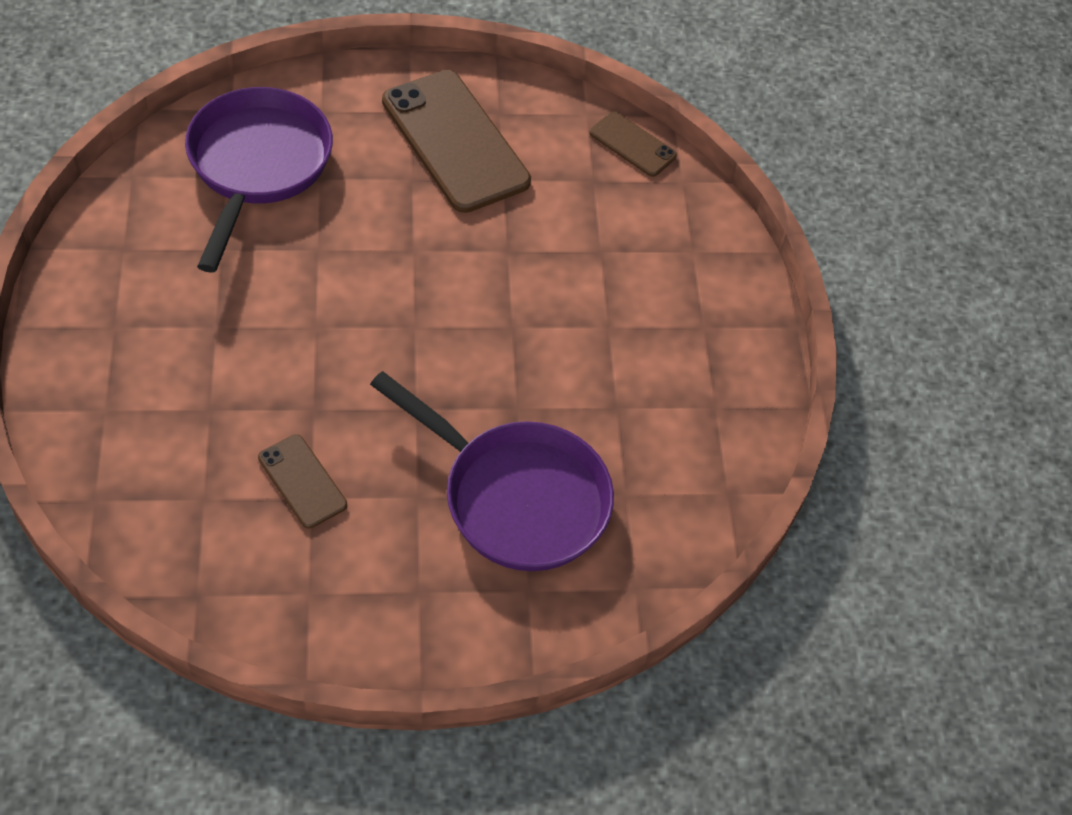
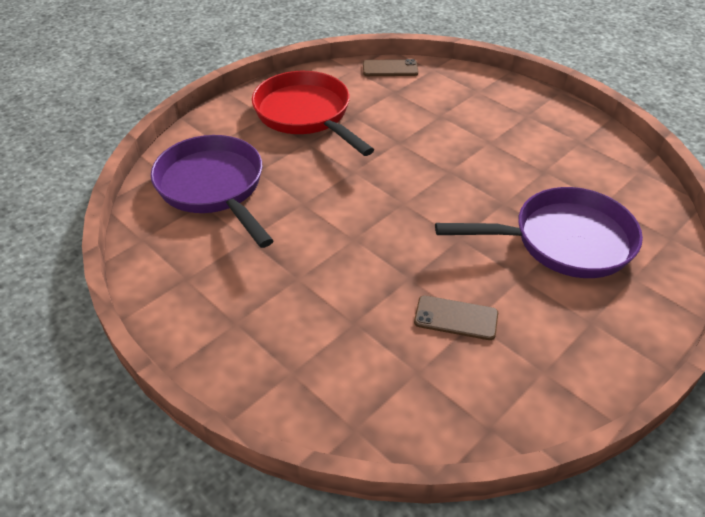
camera: 35 degrees left, 10 degrees down
(455, 141) = (306, 115): brown phone -> red pan

